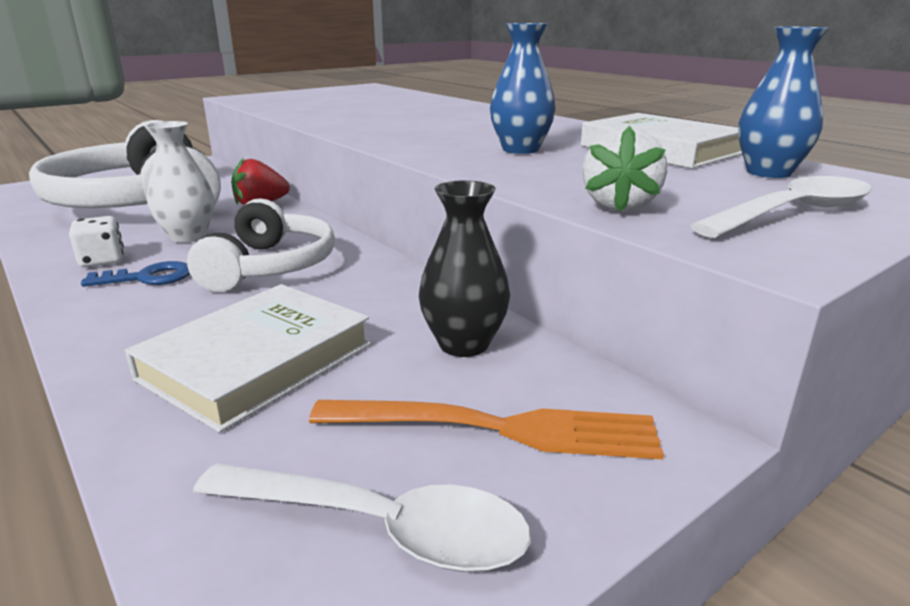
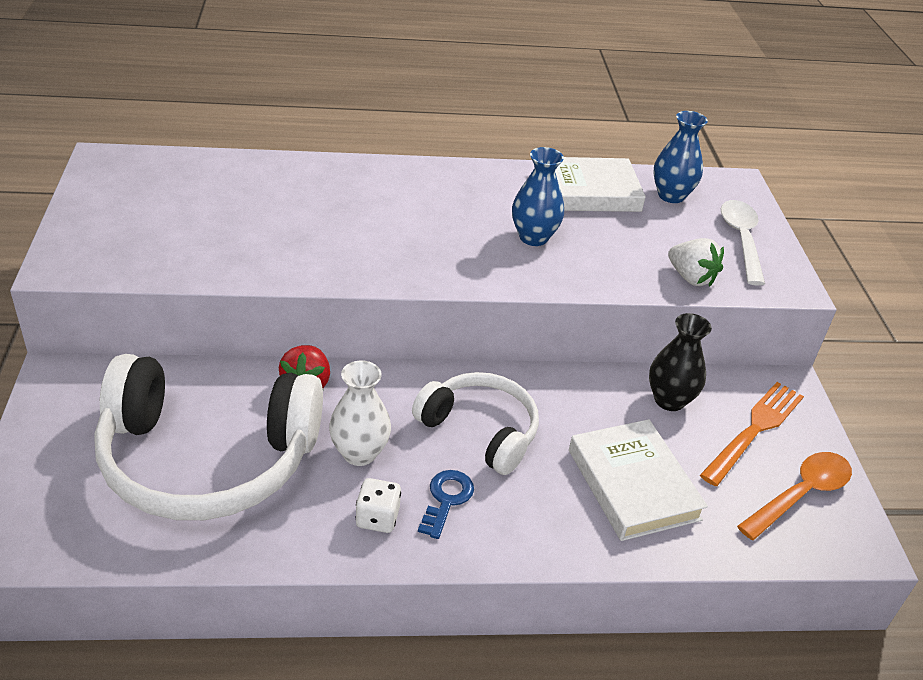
camera: 60 degrees left, 15 degrees up
(380, 527) = (800, 494): white spoon -> orange spoon

